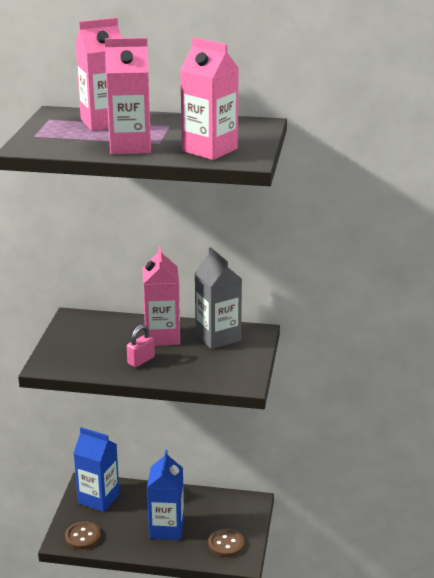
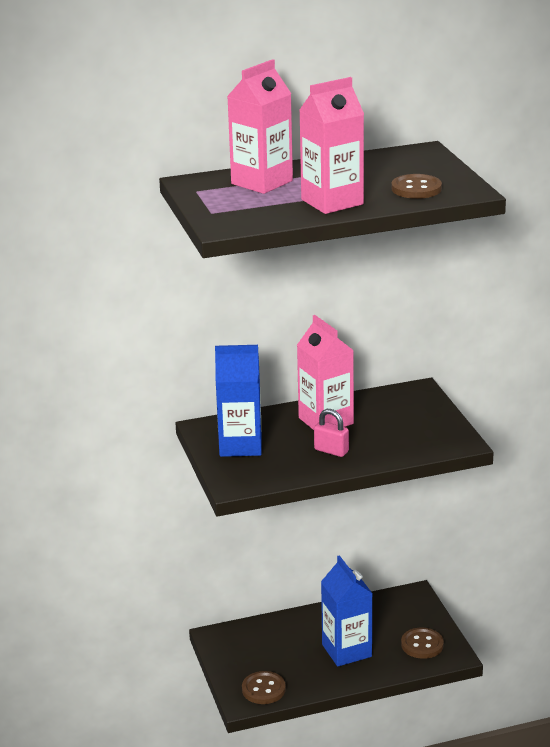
camera: 25 degrees left, 0 degrees up
(98, 498) = (245, 646): blue carton -> blue carton (240, 445)
(141, 360) = (331, 451): pink padlock -> pink padlock turned 75 degrees counterclockwise
(209, 150) = (416, 189): pink carton -> brown button
(218, 337) = (384, 406): grey carton -> none

